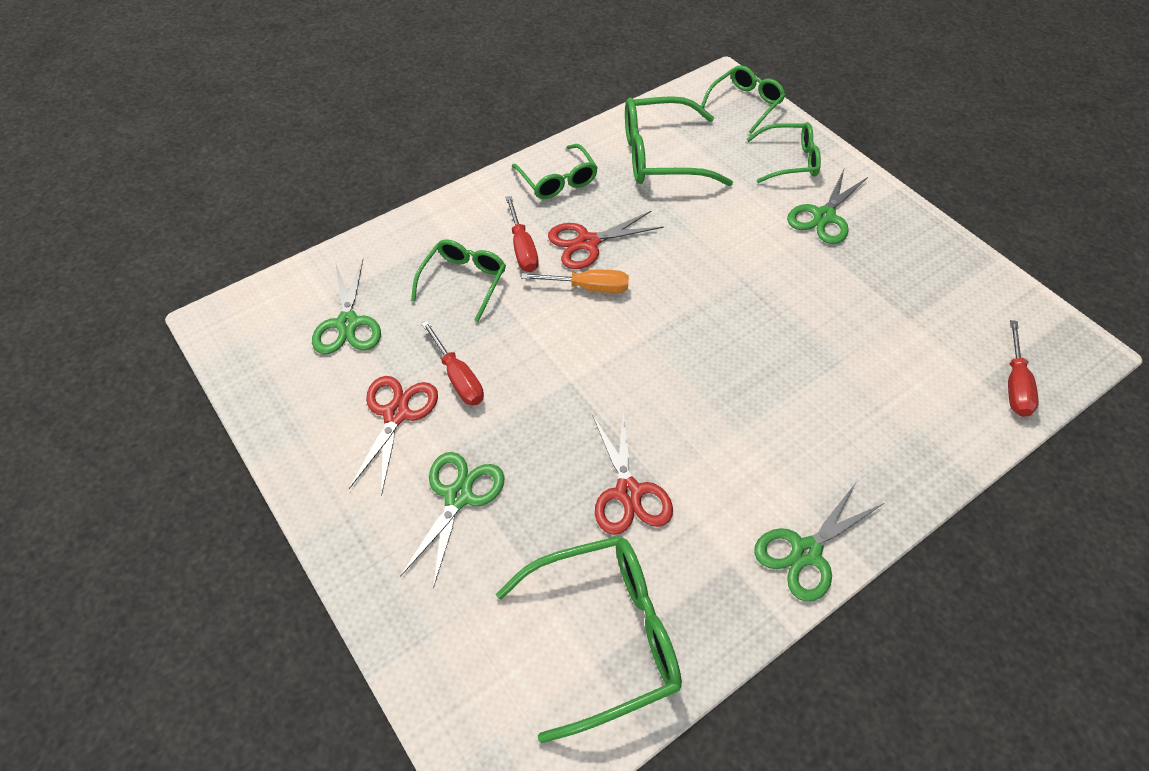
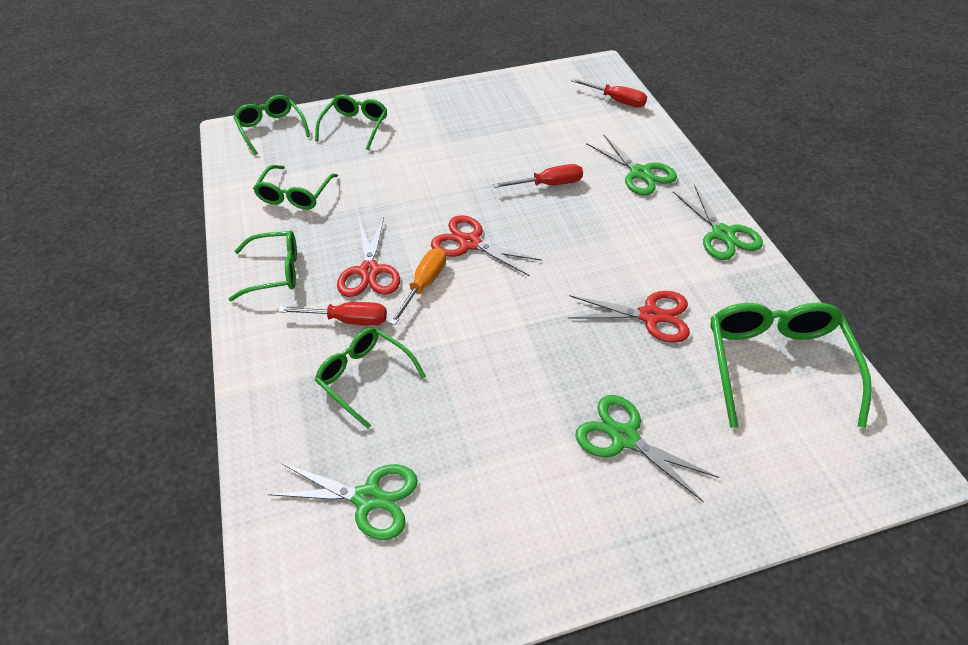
camera: 70 degrees left, 5 degrees down
(396, 414) = (511, 471): red scissors -> red scissors (469, 243)
(458, 377) = (486, 408): red screwdriver -> red screwdriver (548, 184)
(661, 156) = (295, 195): green glasses -> green glasses, size x0.63
(823, 217) = (426, 129): green scissors -> green scissors (640, 173)

